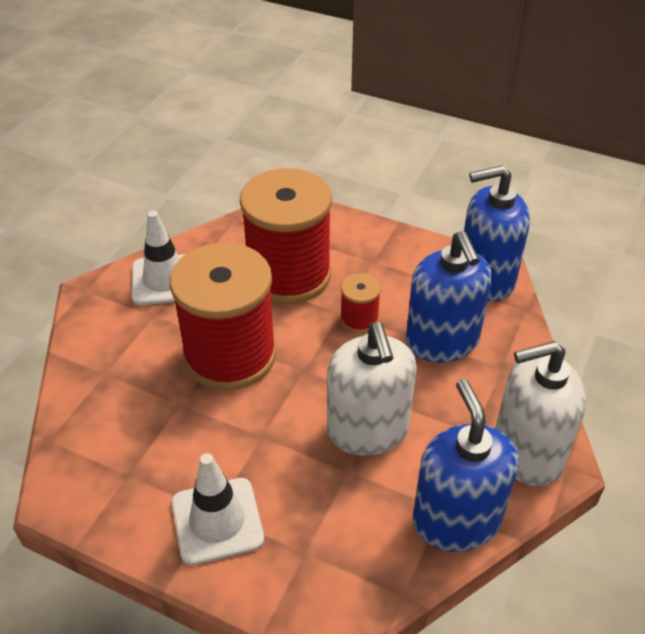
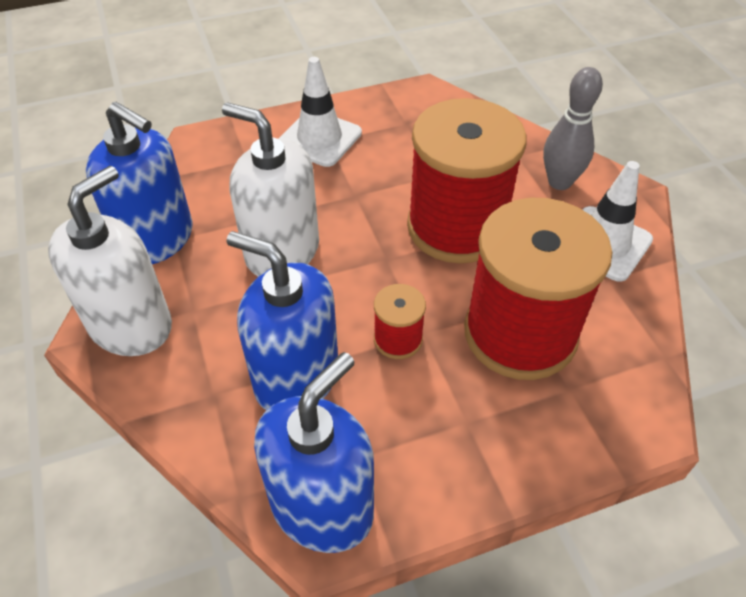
camera: 135 degrees right, 5 degrees up
(116, 332) = (559, 182): none -> grey bowling pin

